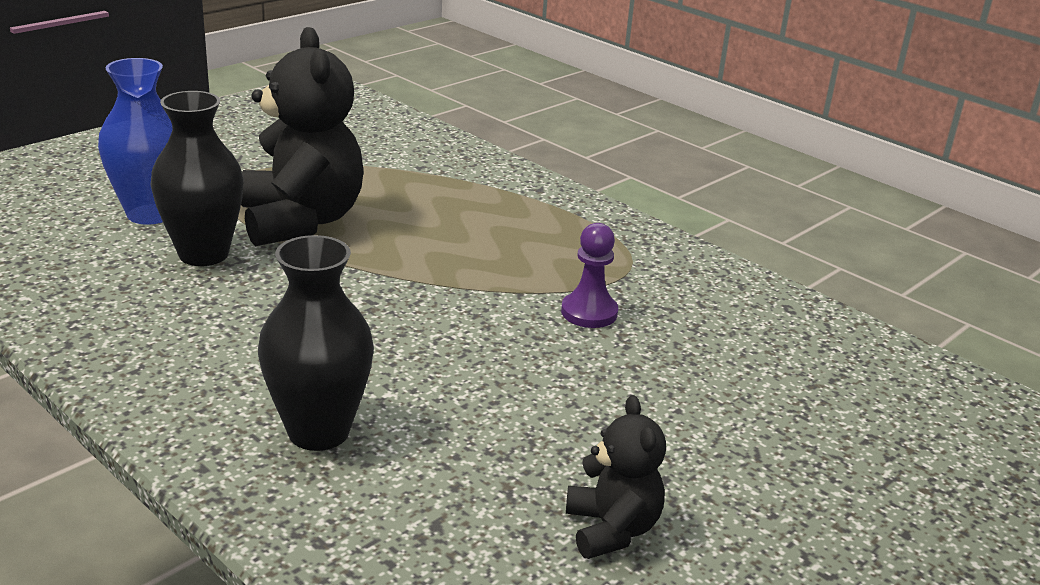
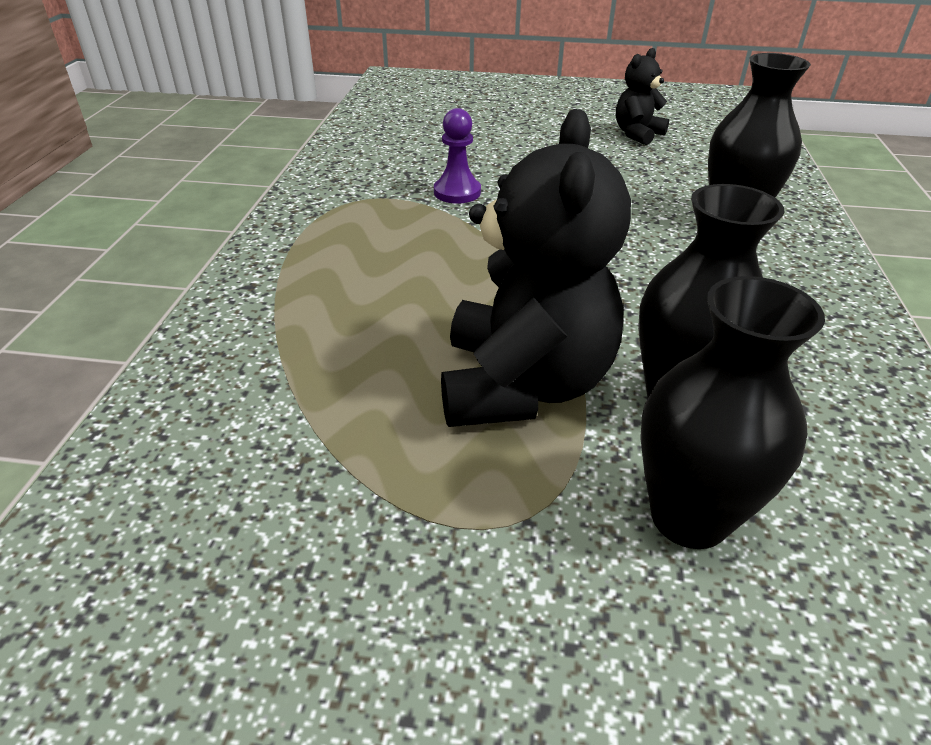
camera: 125 degrees left, 10 degrees up
(150, 214) = (689, 517): blue vase -> black vase
(301, 221) = (523, 385): black teddy bear -> black teddy bear turned 150 degrees clockwise

